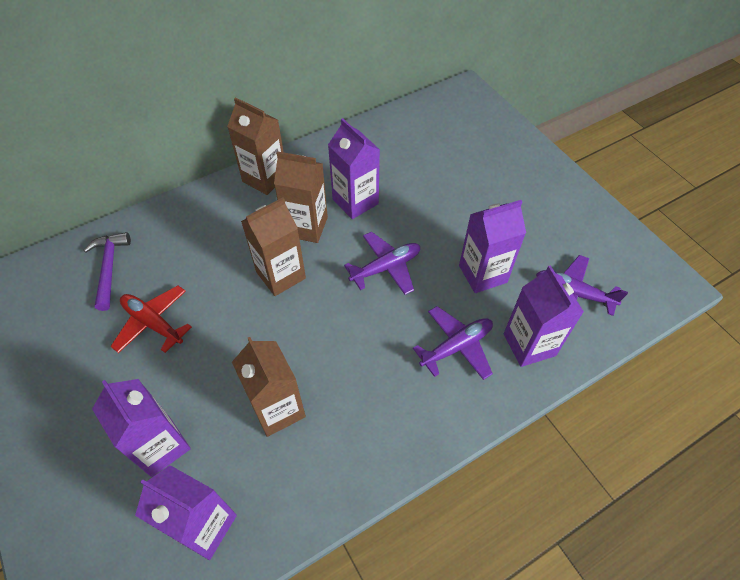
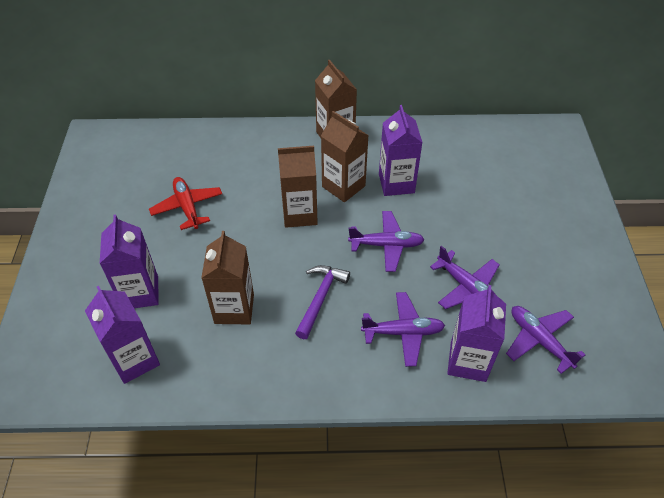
camera: 30 degrees right, 5 degrees down
(109, 268) = (182, 156): purple hammer -> purple hammer (320, 298)
(482, 274) = (466, 287): purple carton -> purple plane

